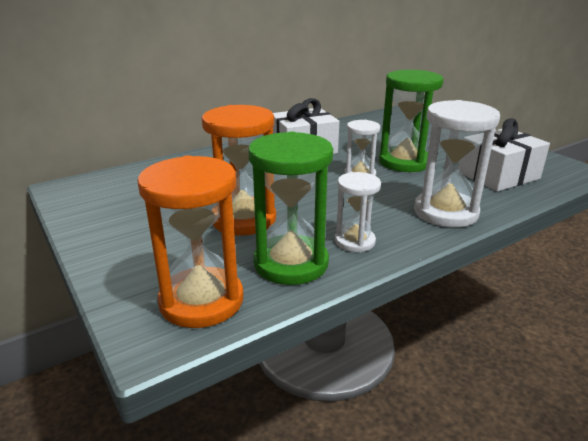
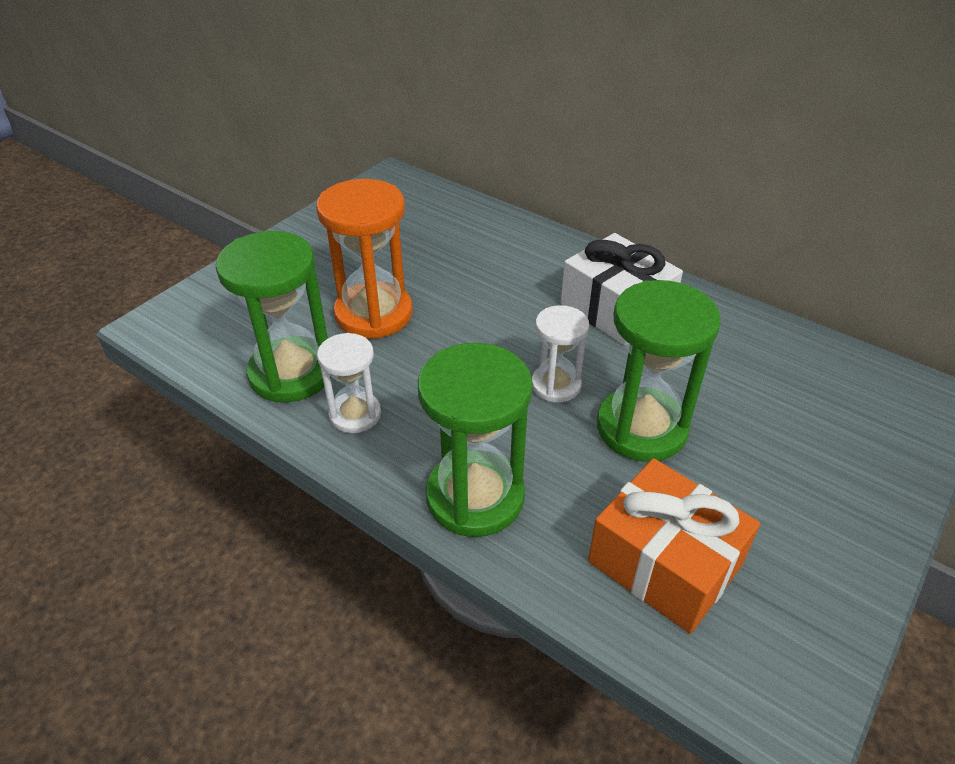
camera: 70 degrees right, 15 degrees up
(201, 301) = (213, 332): orange hourglass -> none
(445, 212) = (475, 496): white hourglass -> green hourglass
(498, 175) = (664, 563): white gift -> orange gift

